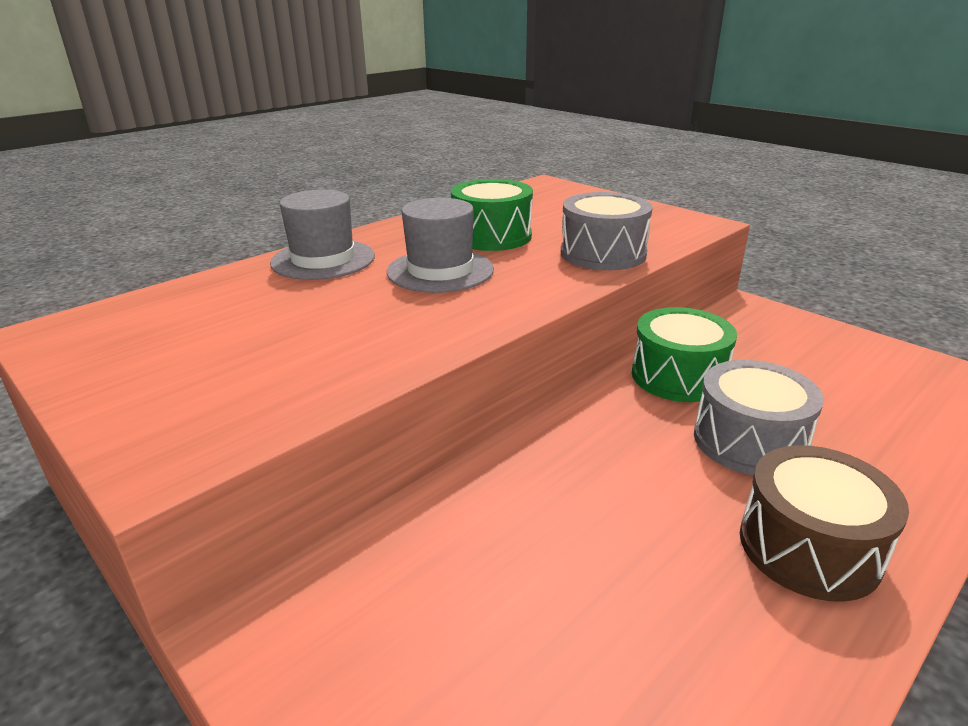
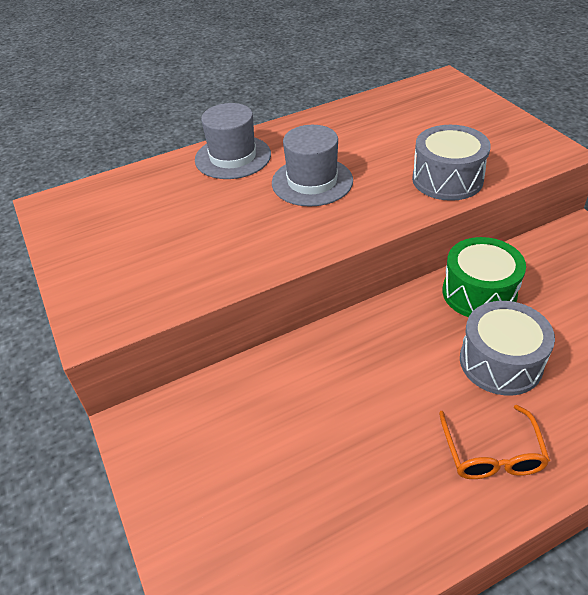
camera: 20 degrees right, 15 degrees up
(492, 236) = (367, 146): green drum -> none
(809, 547) = (492, 454): brown drum -> orange glasses

